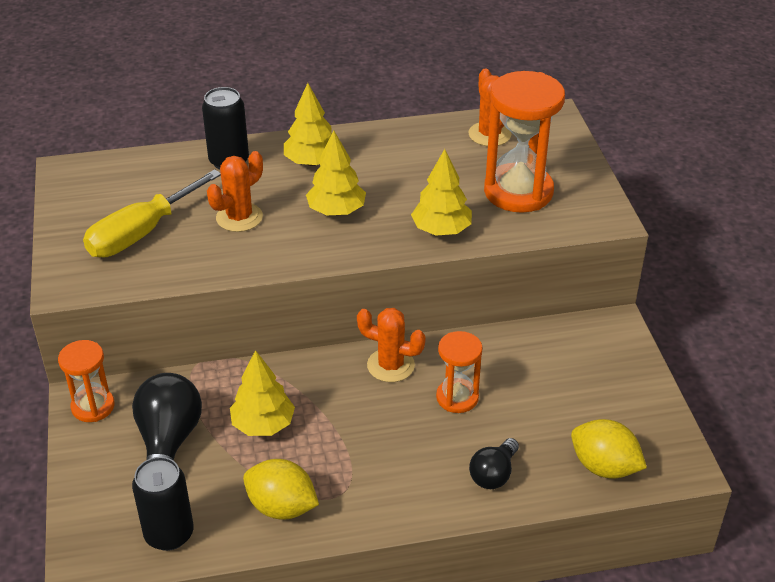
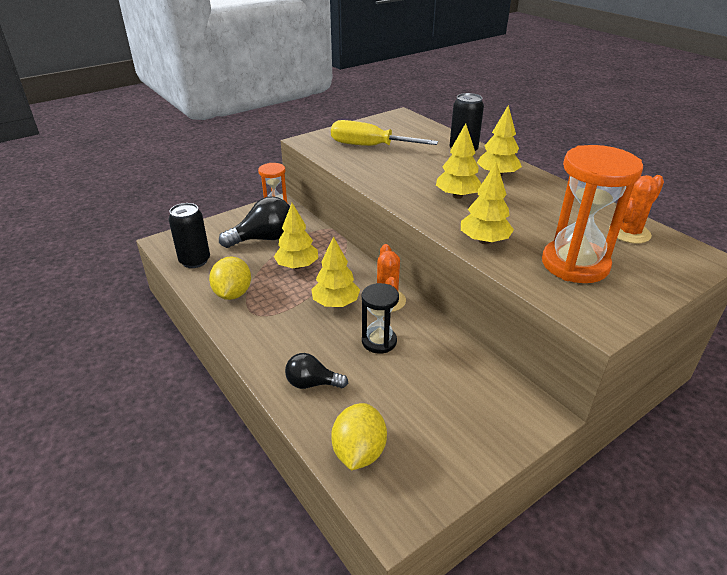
camera: 65 degrees right, 5 degrees down
(239, 217) = (414, 168): orange cactus -> none
(367, 412) = (335, 303): none -> yellow tree
(457, 397) = (379, 341): orange hourglass -> black hourglass

